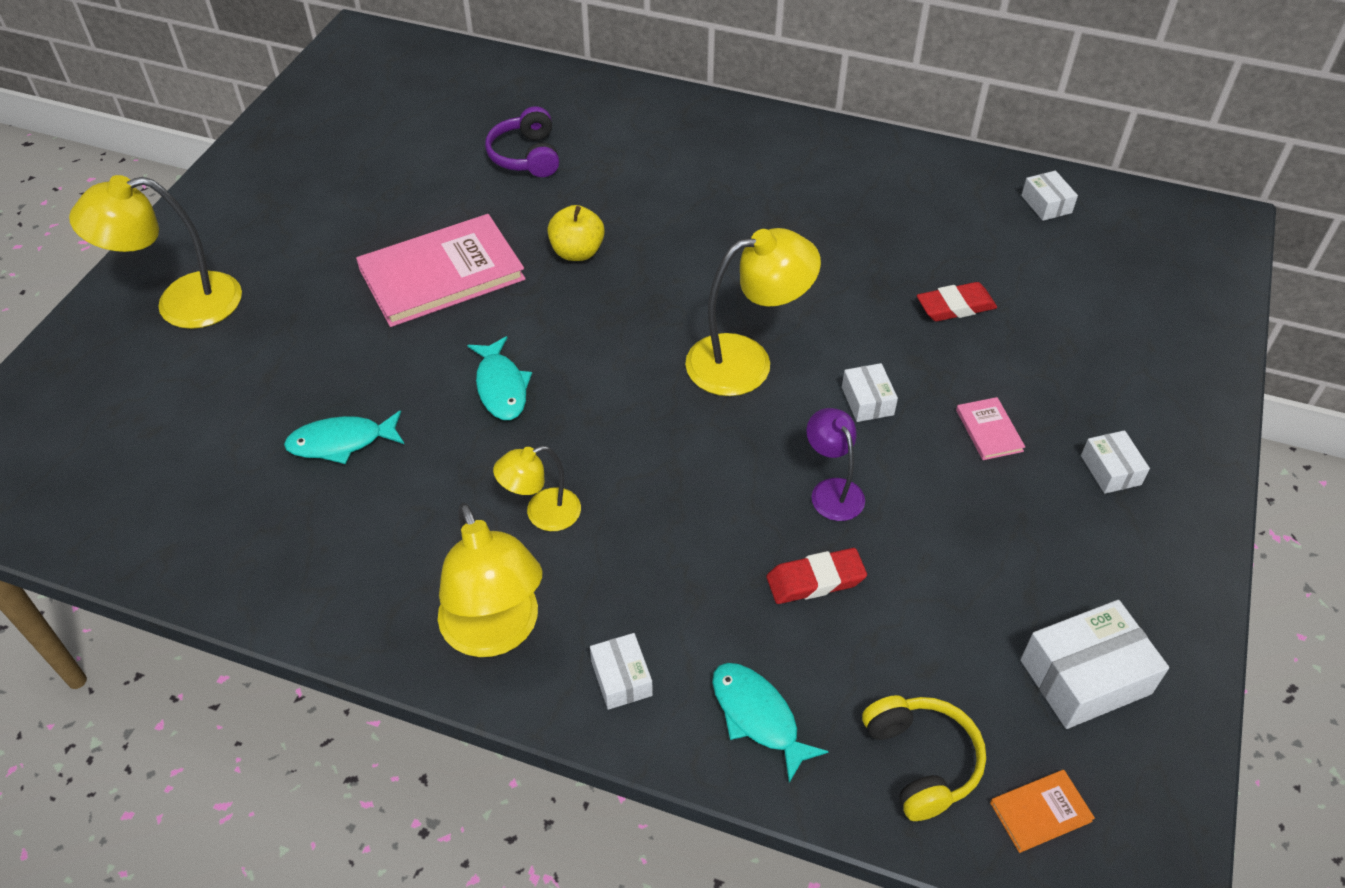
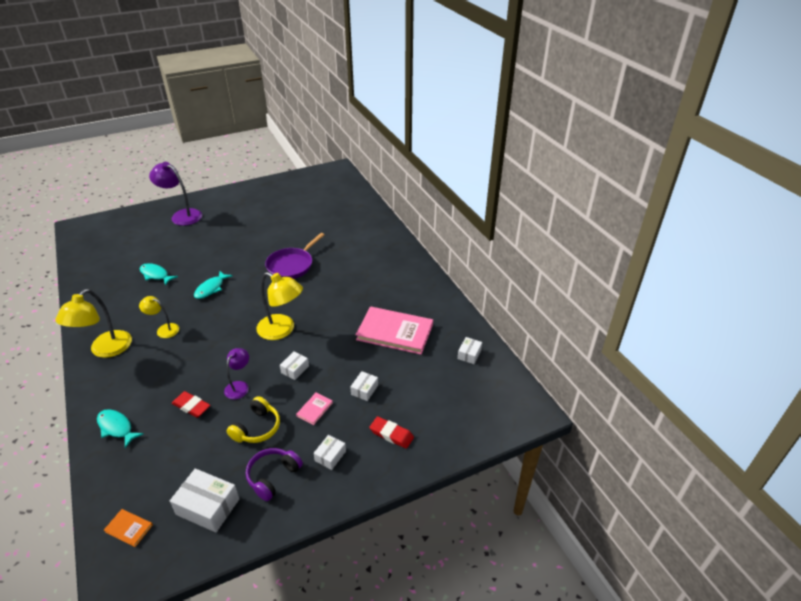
camera: 45 degrees right, 10 degrees down
(181, 304) = (182, 215): yellow lamp -> purple lamp
(442, 274) = (248, 248): pink book -> pink book (395, 332)
(526, 156) = (325, 229): purple headphones -> purple headphones (273, 476)
(577, 252) = (291, 265): yellow apple -> purple pan
(621, 678) = (108, 387): white box -> white box (364, 390)
(758, 717) = (116, 428): turquoise fish -> turquoise fish turned 60 degrees counterclockwise
(921, 761) = (128, 481): yellow headphones -> yellow headphones (257, 428)
(955, 306) = (374, 363): red eraser -> red eraser (391, 434)

